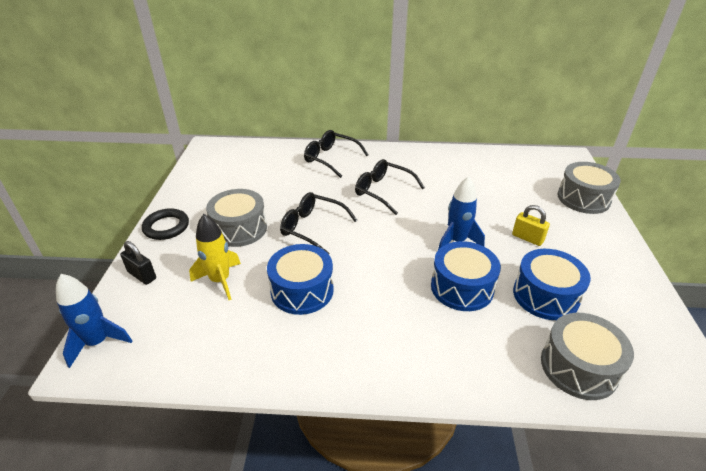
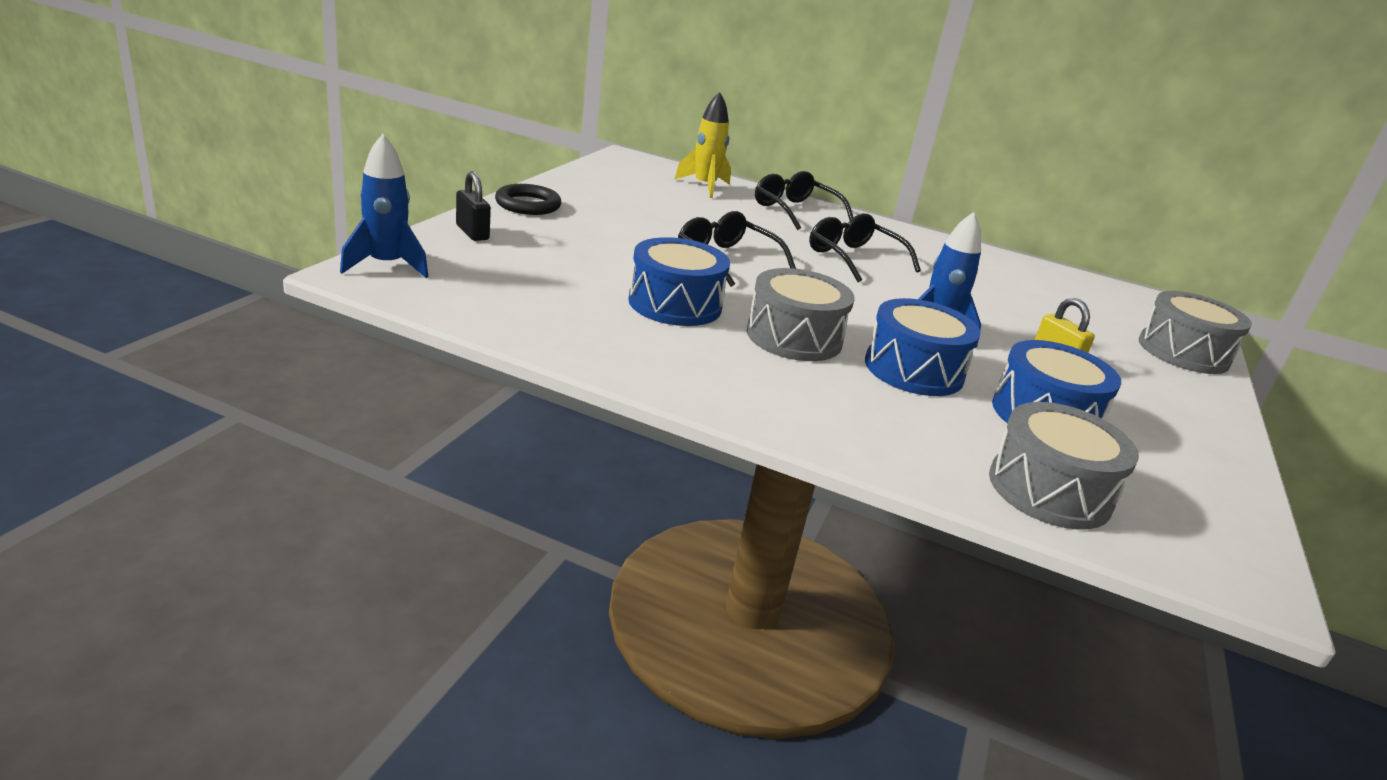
camera: 15 degrees right, 10 degrees down
(220, 280) = (569, 265): yellow rocket -> yellow rocket (705, 186)
(239, 229) = (624, 232): grey drum -> grey drum (794, 337)

